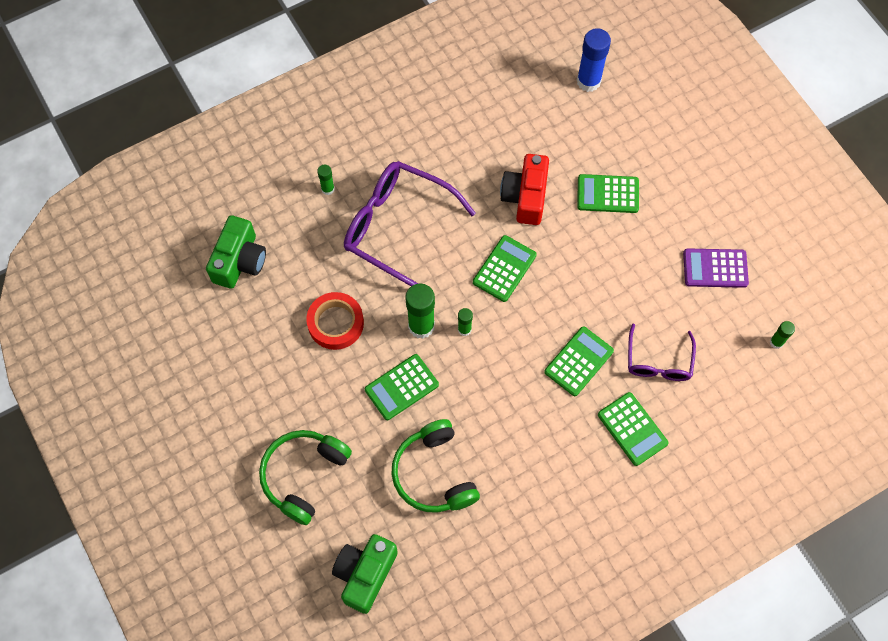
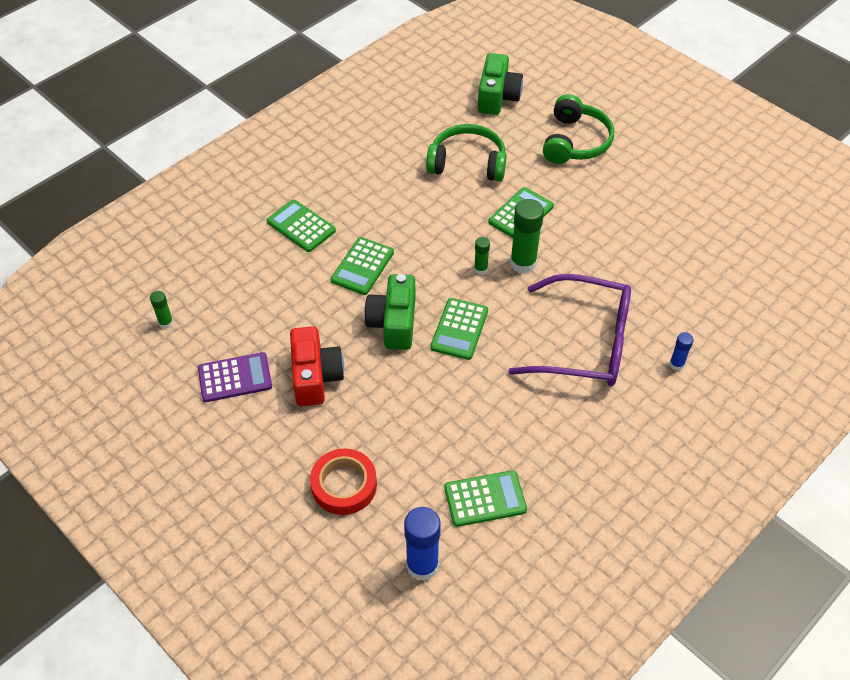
camera: 165 degrees right, 15 degrees down
(240, 261) = (725, 279): green camera -> green camera (393, 323)
(328, 189) = (676, 364): green glue stick -> blue glue stick
(335, 323) = (604, 249): red tape -> red tape (344, 485)
(434, 474) = (467, 163): green headphones -> green headphones turned 45 degrees counterclockwise
(525, 197) = (459, 405): red camera -> red camera (315, 376)
(607, 194) = (367, 429): green calculator -> green calculator (485, 499)
(658, 361) = (284, 282): purple glasses -> none

